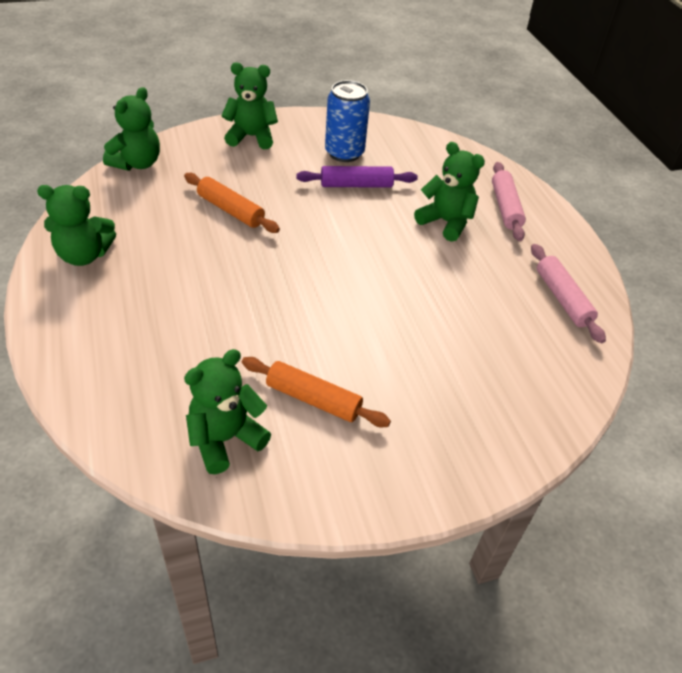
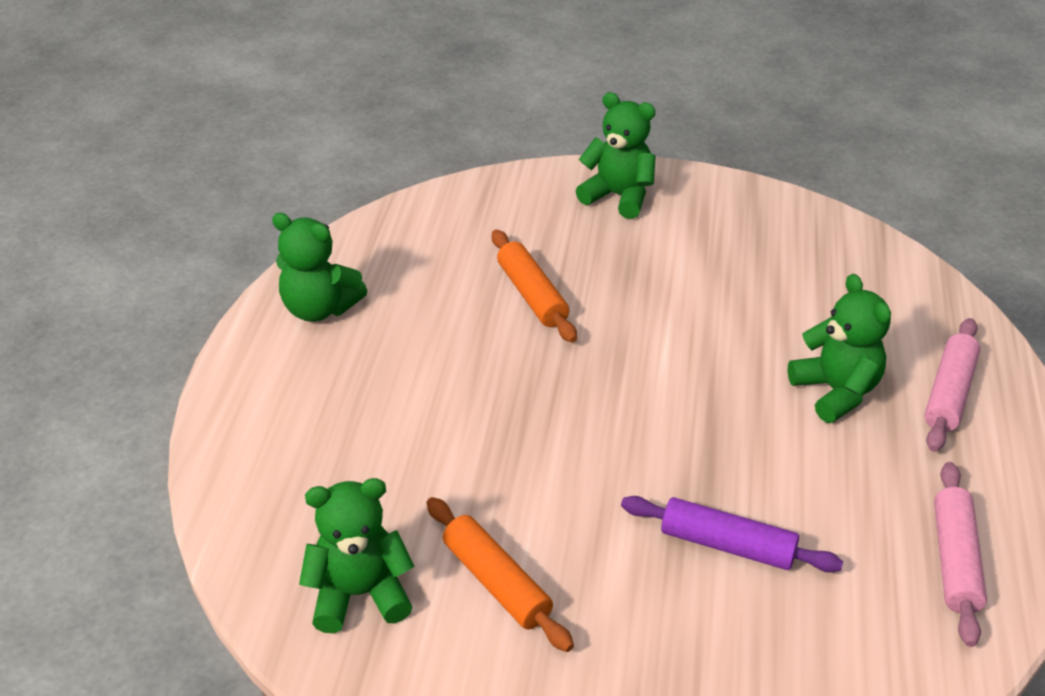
camera: 30 degrees right, 5 degrees down
(137, 163) = (447, 201): green teddy bear -> none
(344, 153) = (740, 249): blue can -> none
(356, 185) = (730, 301): purple rolling pin -> purple rolling pin (727, 545)

